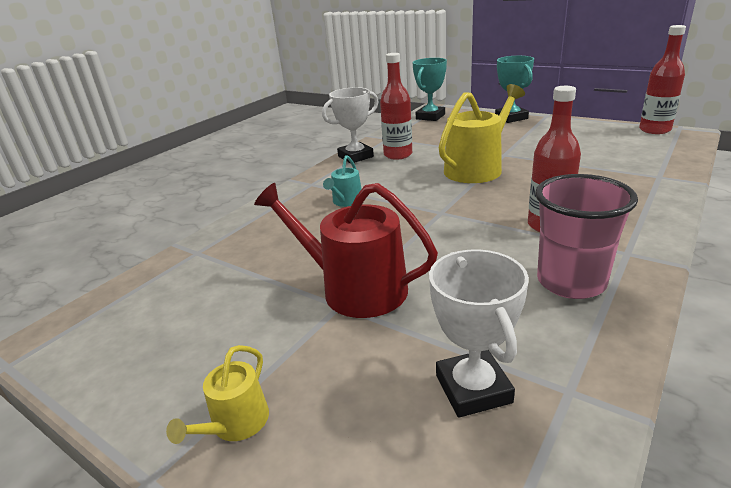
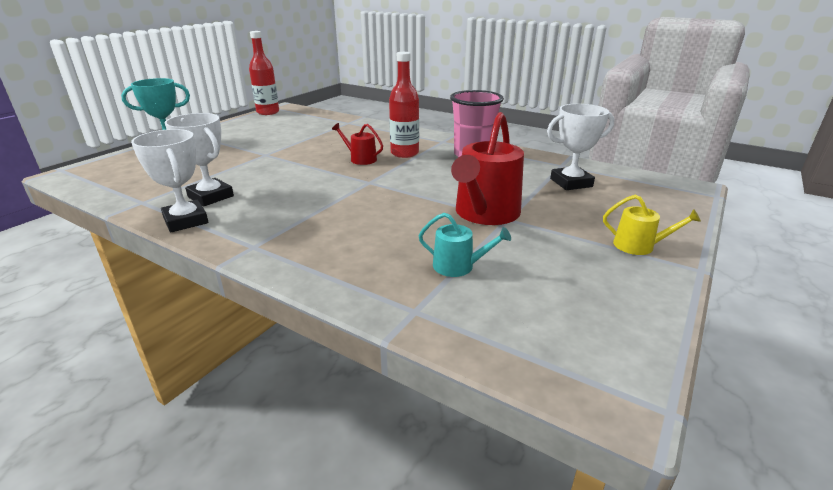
camera: 95 degrees left, 0 degrees up
(346, 201) = (322, 222): turquoise watering can -> turquoise watering can (458, 266)
(398, 155) = (211, 196): red bottle -> white trophy
(430, 117) = (96, 177): turquoise trophy -> none
(477, 168) = (288, 165): yellow watering can -> none
(512, 200) = (360, 159): none -> red watering can

